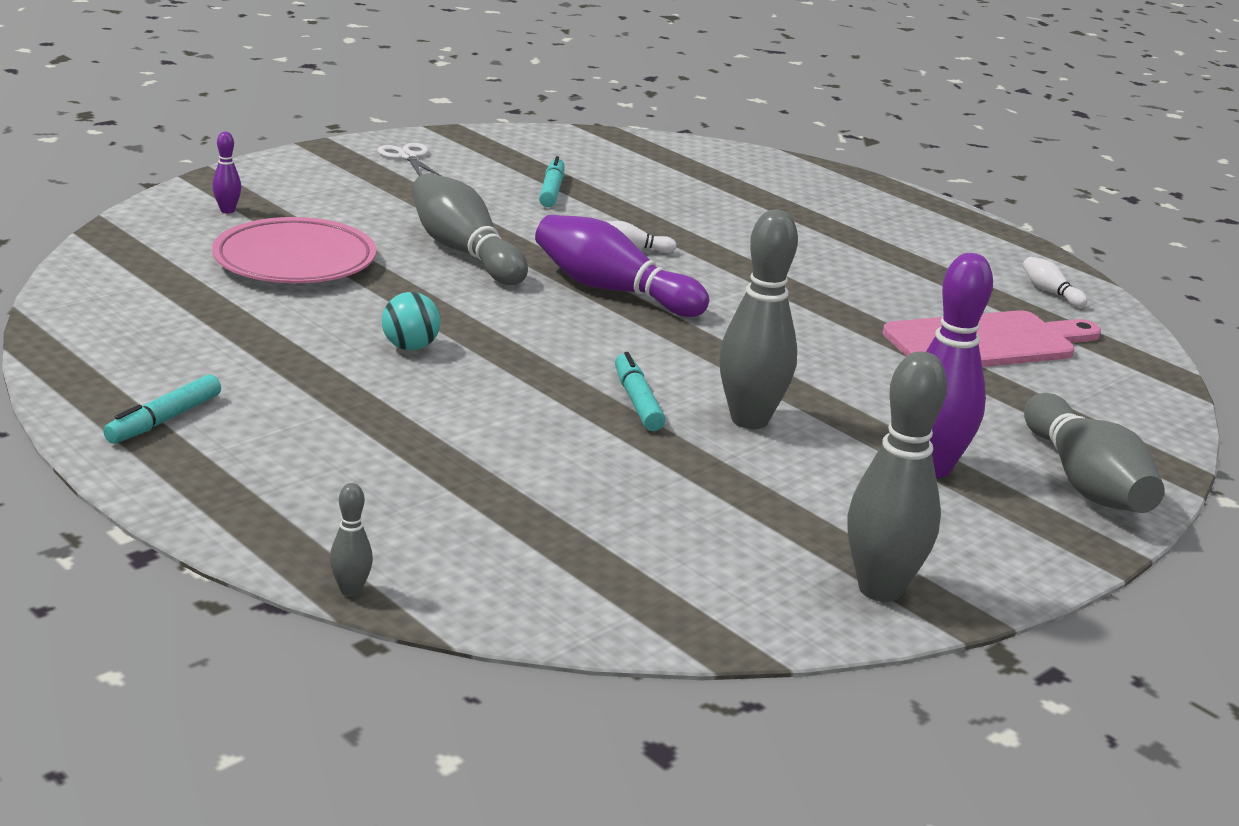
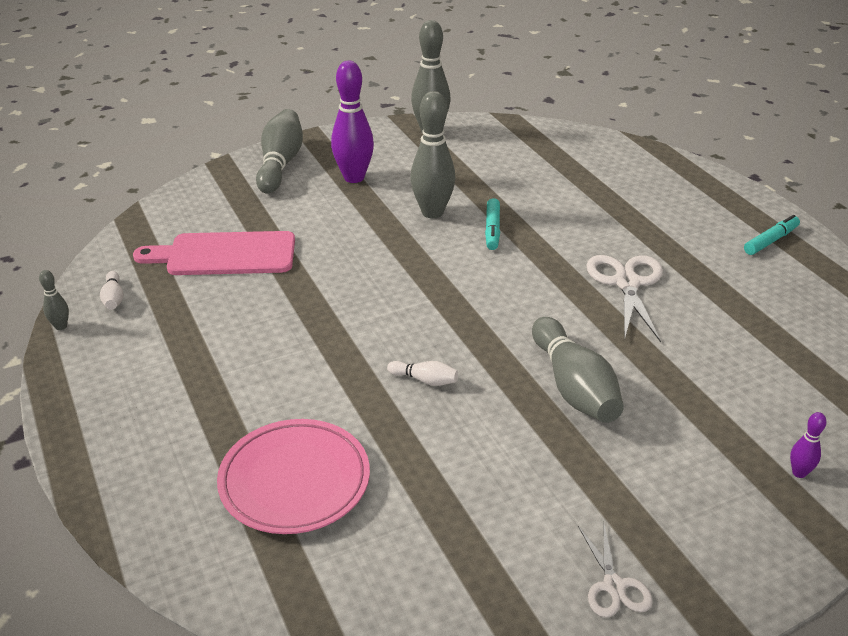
camera: 160 degrees left, 10 degrees up
(295, 261) = (719, 385): pink plate -> pink plate (295, 481)
(351, 590) = (659, 151): grey bowling pin -> grey bowling pin (61, 326)
(410, 347) = (627, 283): turquoise ball -> white scissors
(552, 190) = (462, 490): turquoise marker -> none
(613, 290) = (464, 328): purple bowling pin -> none

